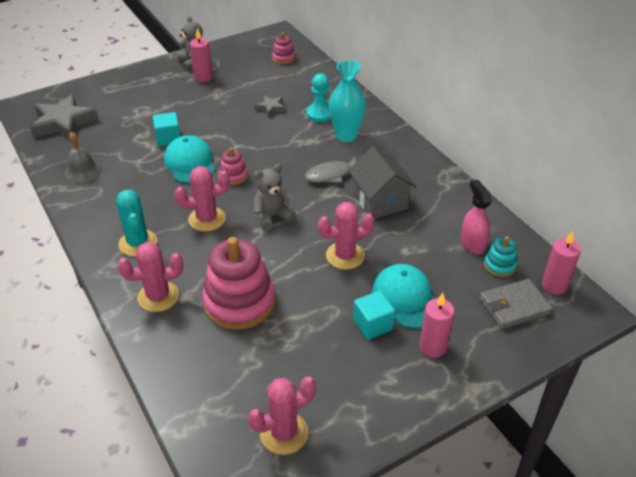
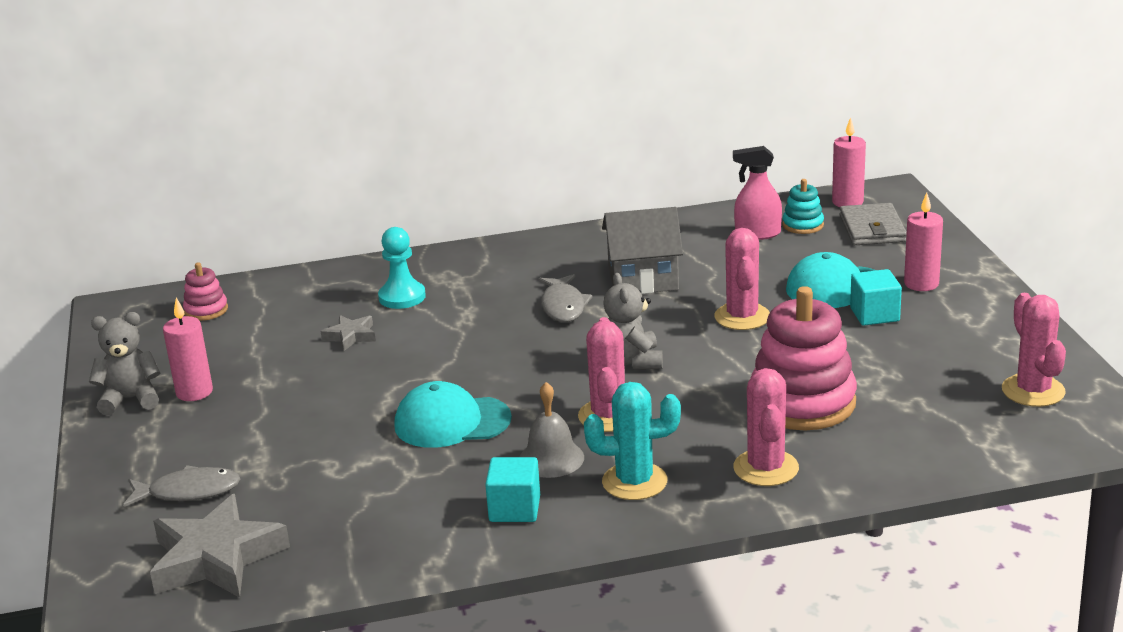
camera: 70 degrees left, 15 degrees down
(83, 171) = (400, 535): grey bell -> grey bell (551, 458)
(116, 101) = (188, 492): none -> grey fish
(168, 138) = (364, 439): turquoise cube -> turquoise cube (514, 509)
(233, 176) = (514, 385): pink stacking toy -> none
(346, 135) = (475, 284): turquoise vase -> none

